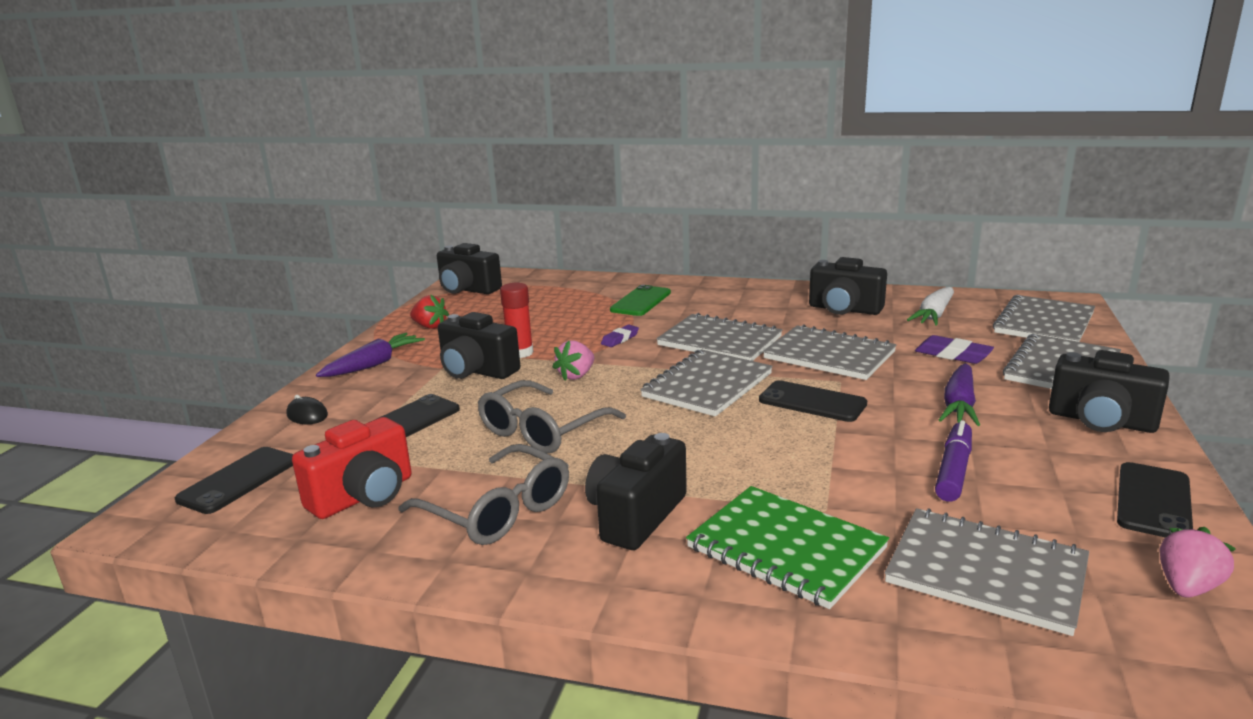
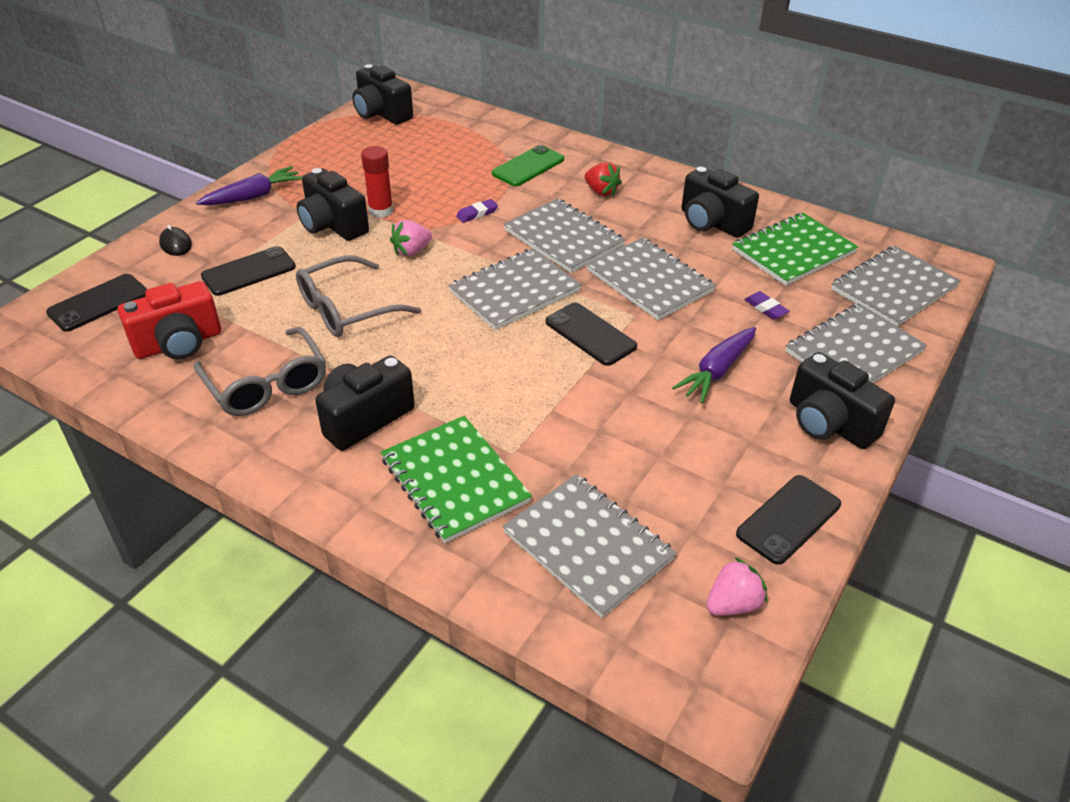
camera: 15 degrees right, 20 degrees up
(430, 326) = (323, 158): red strawberry -> red strawberry (601, 191)
(934, 315) = (793, 251): white carrot -> green notebook
(953, 355) = (766, 308): purple eraser -> purple eraser, size x0.66
(953, 470) = (649, 441): purple marker -> none

